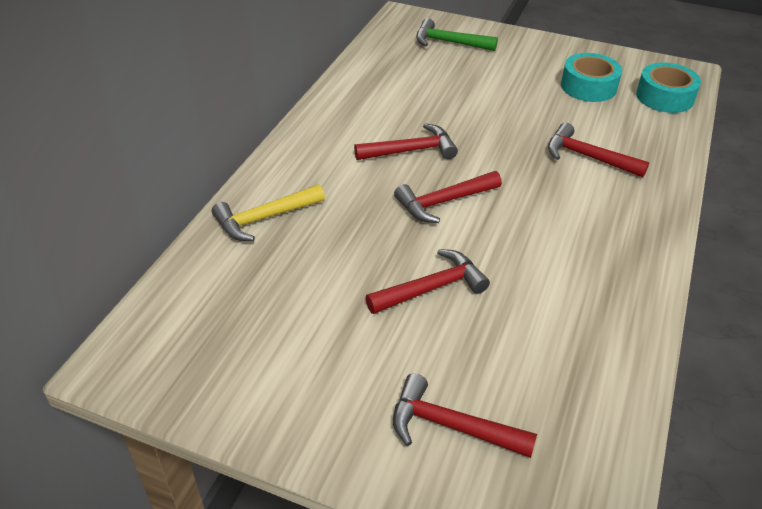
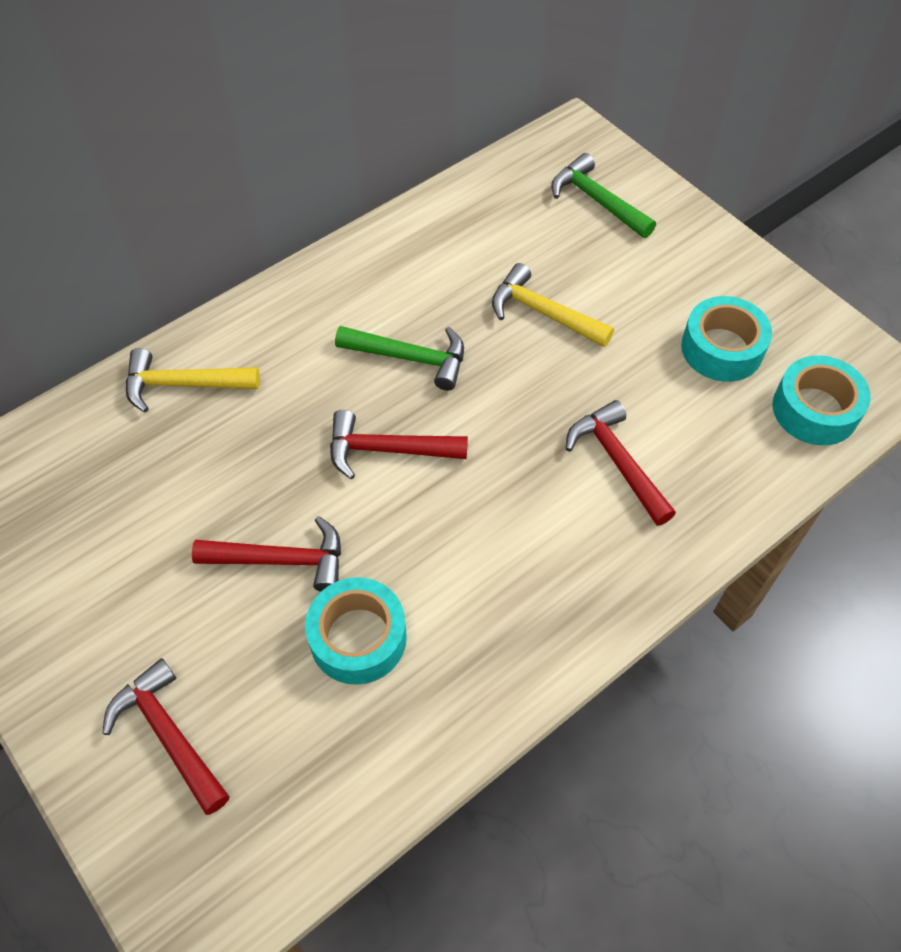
camera: 30 degrees right, 15 degrees up
(411, 150) = (410, 358): red hammer -> green hammer
(471, 102) = (543, 312): none -> yellow hammer
(526, 308) = (358, 638): none -> turquoise tape

